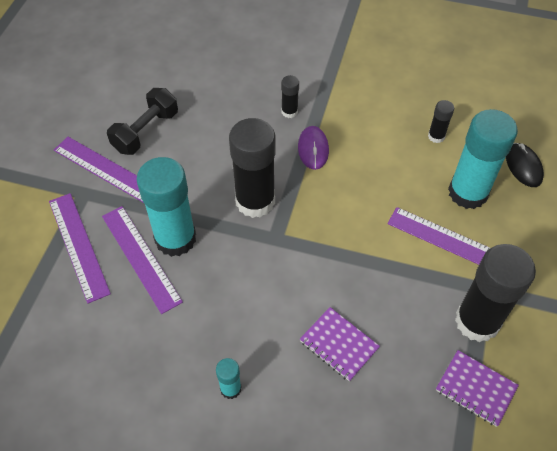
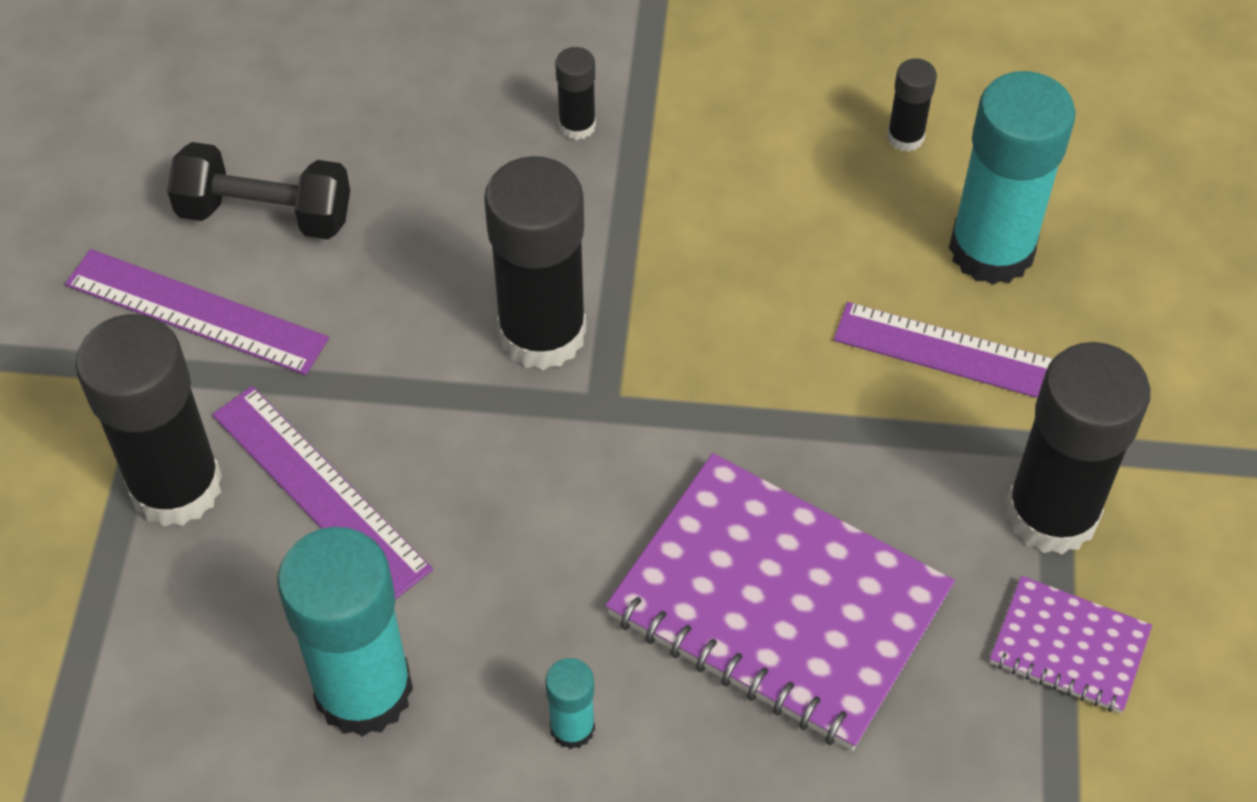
camera: 10 degrees left, 0 degrees up
(78, 246) = (176, 486): purple ruler -> black glue stick
(146, 131) = (265, 214): black dumbbell -> black dumbbell turned 75 degrees clockwise
(175, 239) = (386, 439): turquoise glue stick -> turquoise glue stick (363, 690)
(313, 149) = (645, 202): purple mouse -> none
(339, 345) = (778, 605): purple notebook -> purple notebook, size x2.07
(523, 166) = (1099, 178): black mouse -> none

